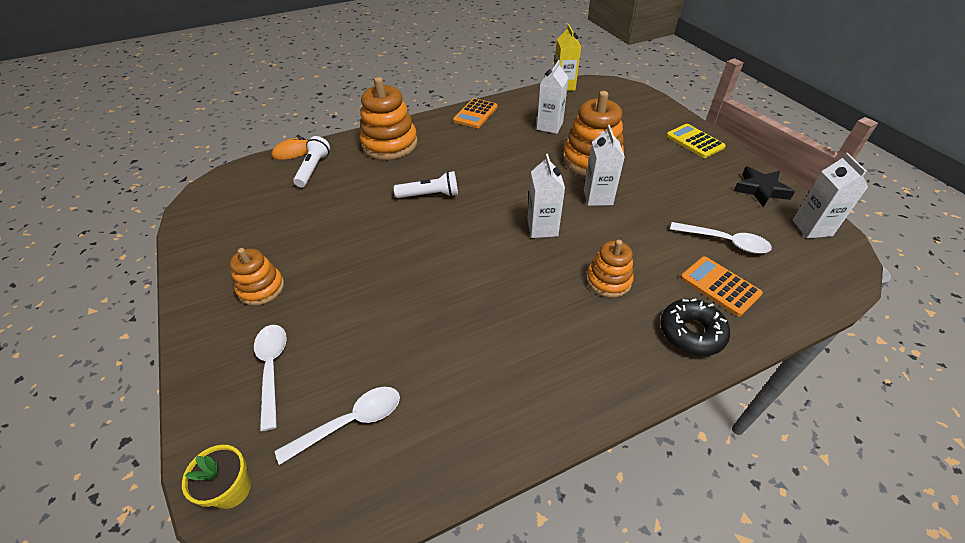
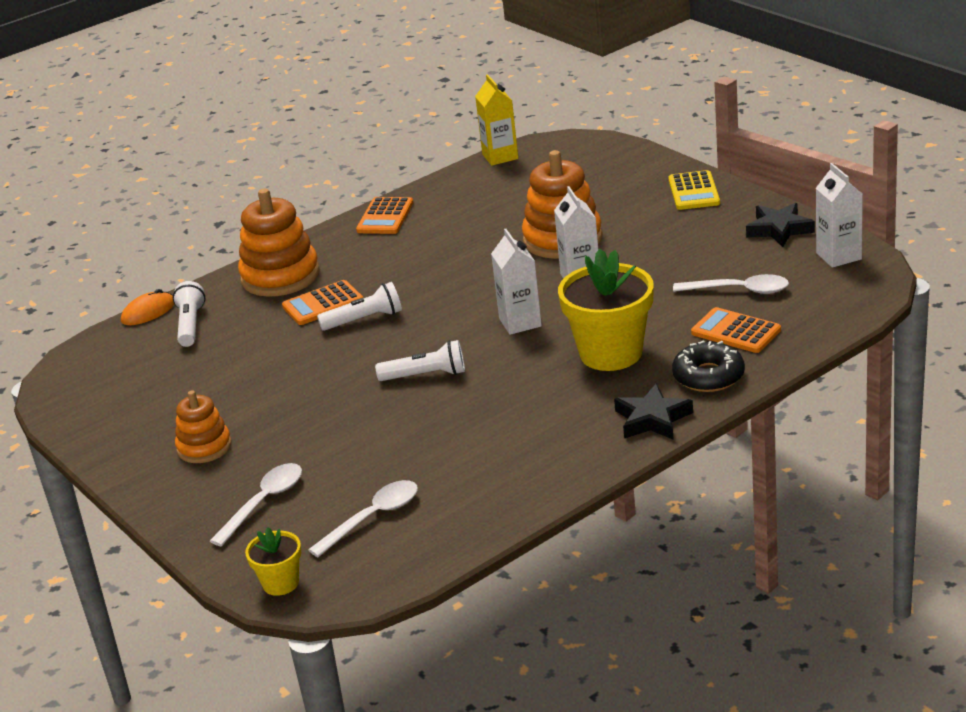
camera: 10 degrees left, 15 degrees down
(272, 369) = (264, 503): white spoon -> white spoon turned 60 degrees clockwise
(407, 174) = (323, 304): none -> orange calculator
(455, 262) = (426, 375): none -> white flashlight
(549, 126) = (495, 211): white carton -> none
(608, 280) = (611, 353): orange stacking toy -> yellow flower pot
(633, 372) = (652, 419): none -> black star
(694, 141) = (693, 191): yellow calculator -> yellow calculator turned 135 degrees counterclockwise

